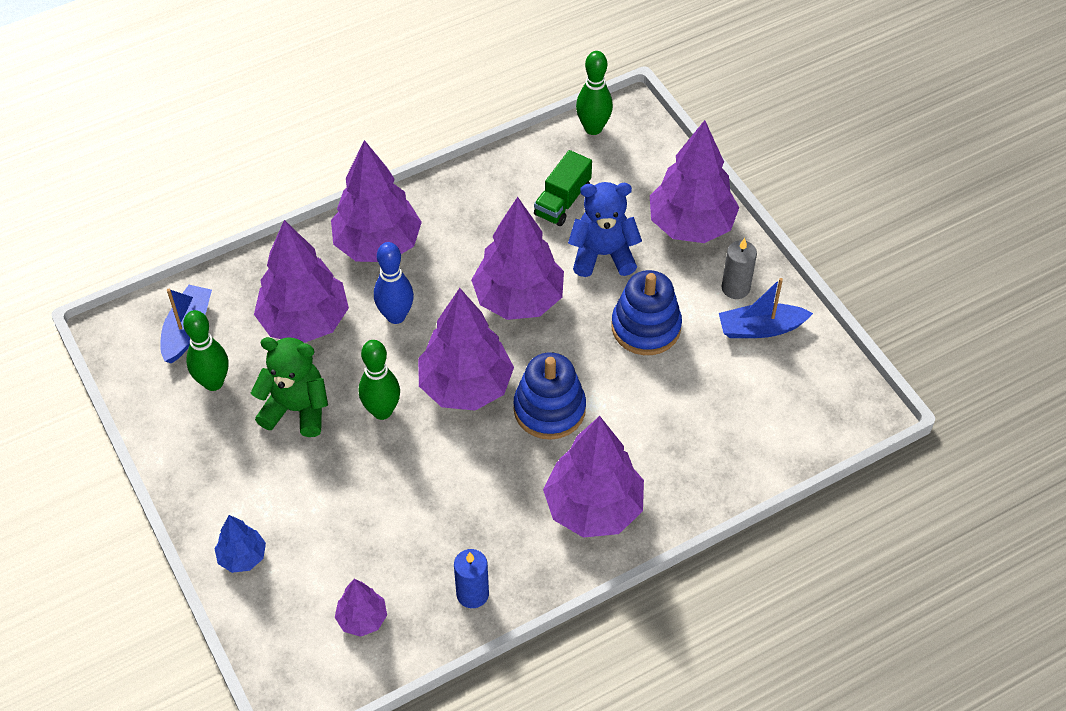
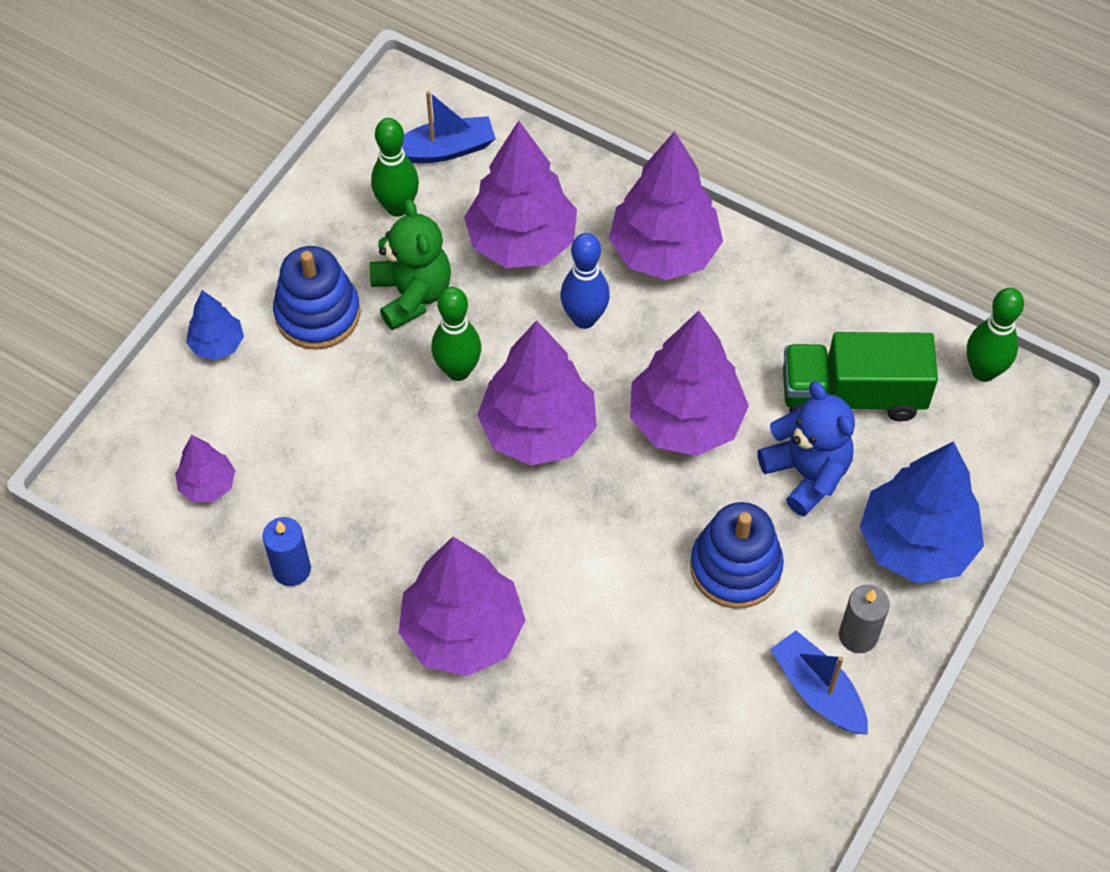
camera: 60 degrees right, 5 degrees up
(549, 409) = (561, 525): blue stacking toy -> blue stacking toy (317, 314)
(562, 201) = (852, 395): green truck -> green truck, size x1.54
(690, 225) = (915, 544): purple tree -> blue tree

